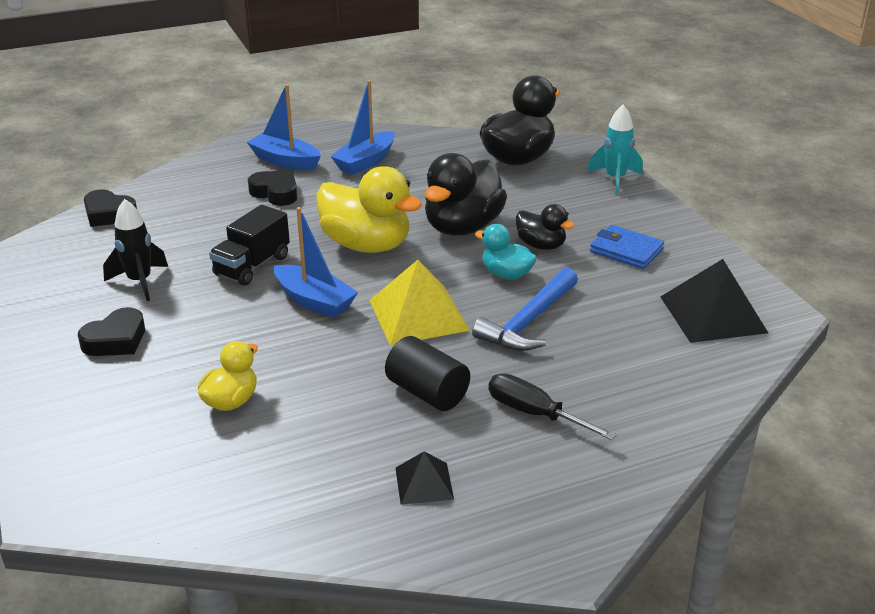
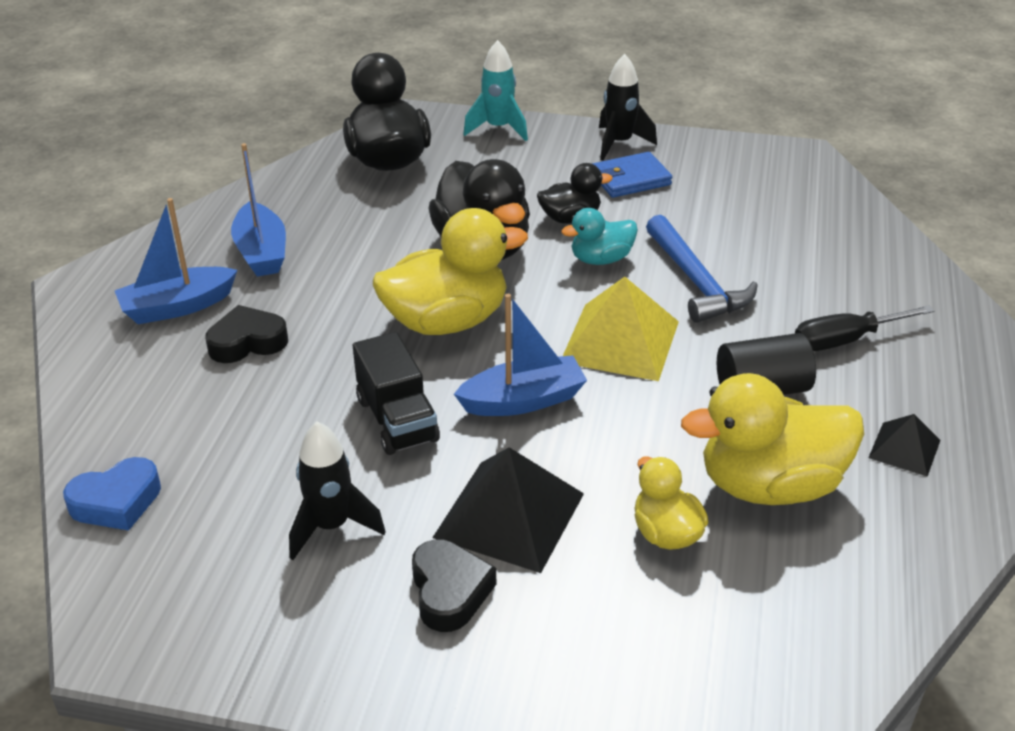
camera: 55 degrees left, 5 degrees up
(109, 214) = (116, 502): black heart -> blue heart
(319, 430) = (770, 485): none -> yellow duck
(668, 230) = (619, 143): none -> black rocket
(712, 314) = (774, 185): black pyramid -> black pyramid (509, 515)

